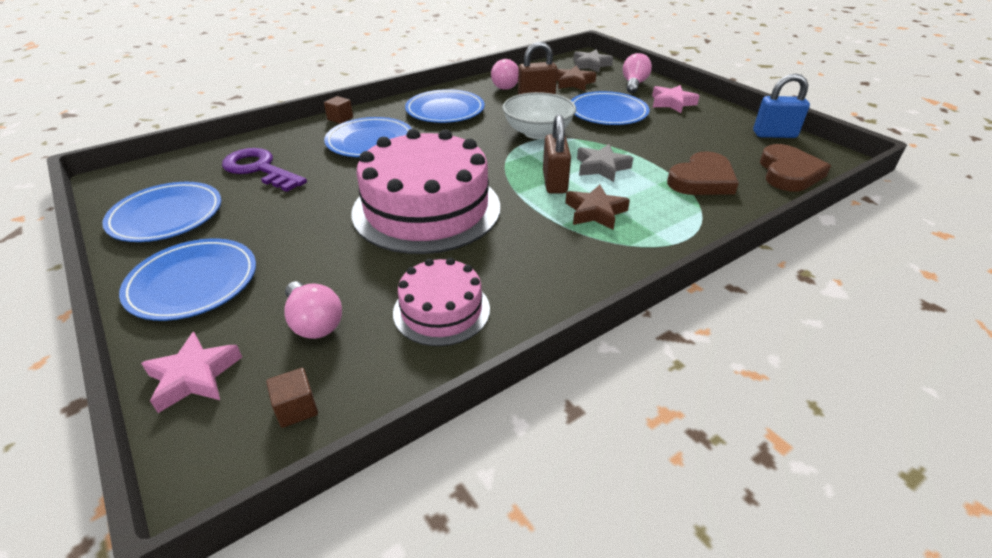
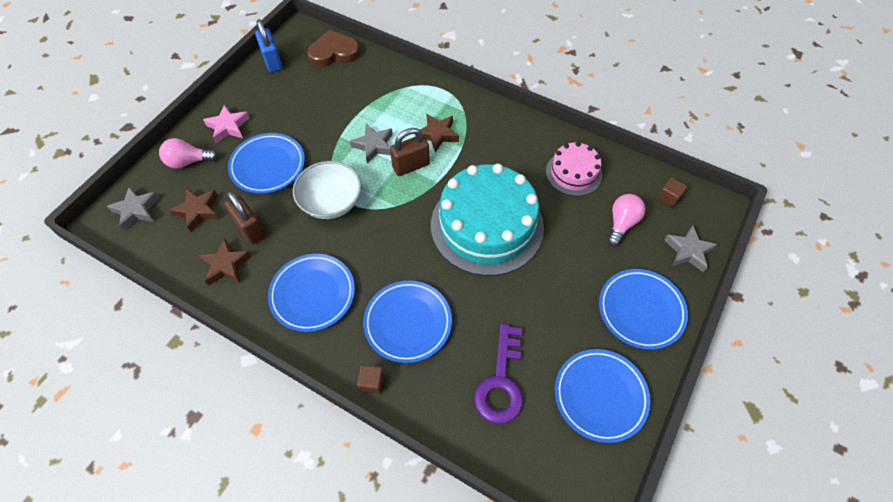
camera: 115 degrees left, 20 degrees up
(194, 376) = (688, 251): pink star -> grey star
(426, 209) = (487, 225): pink cake -> turquoise cake
(507, 86) = (226, 265): pink light bulb -> brown star
(702, 180) = (366, 91): brown heart -> none

